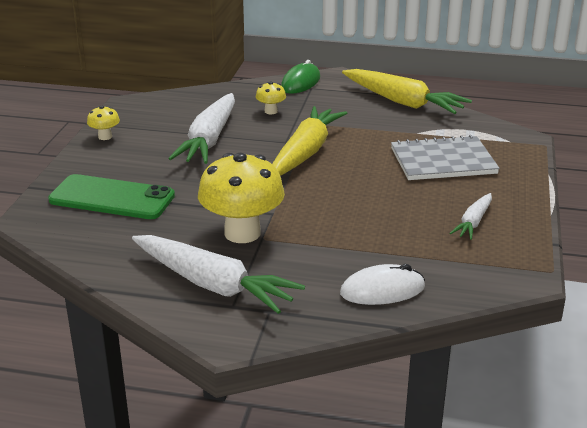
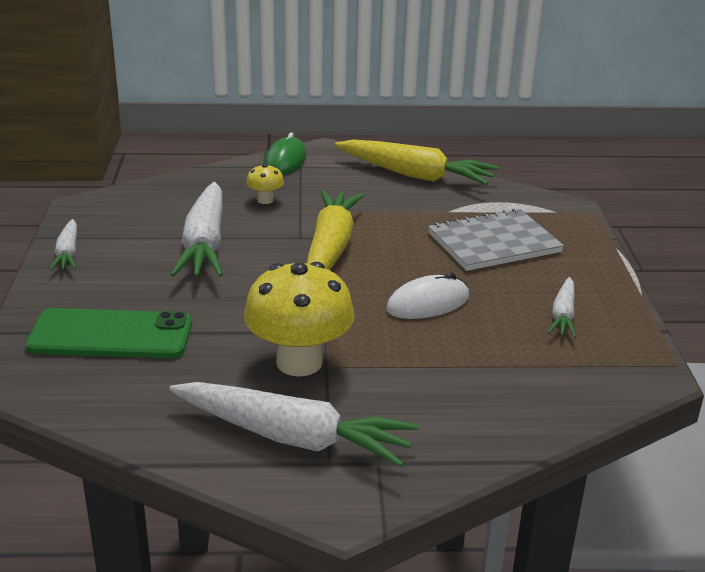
camera: 15 degrees left, 0 degrees up
(105, 137) = (68, 253): yellow mushroom -> white carrot
(382, 290) = (501, 415): white mouse -> white mouse (428, 303)

